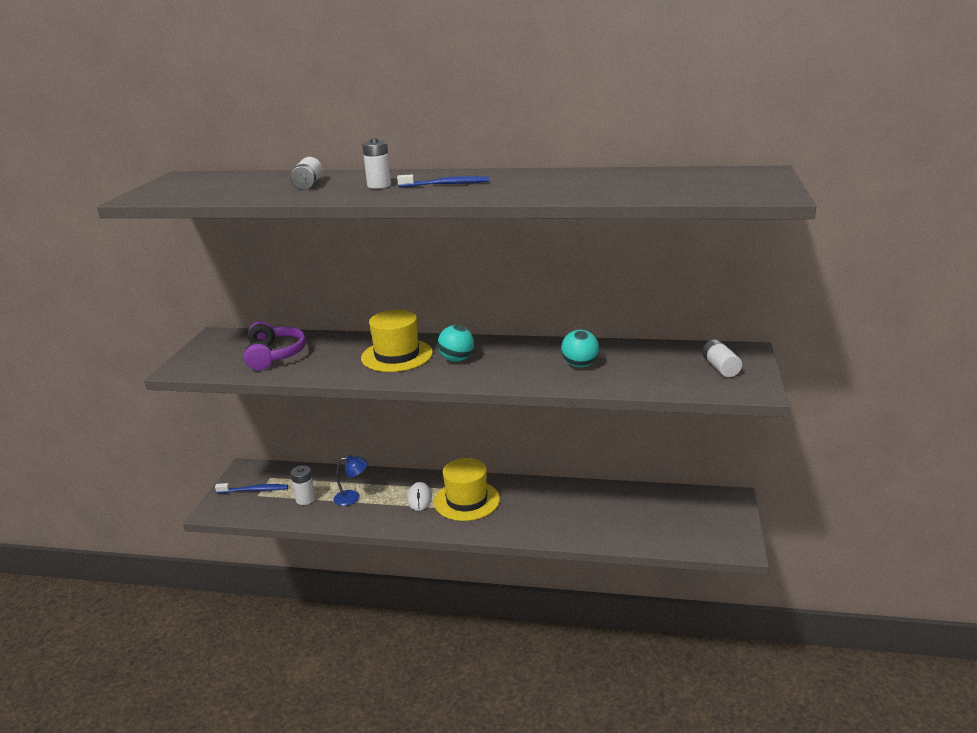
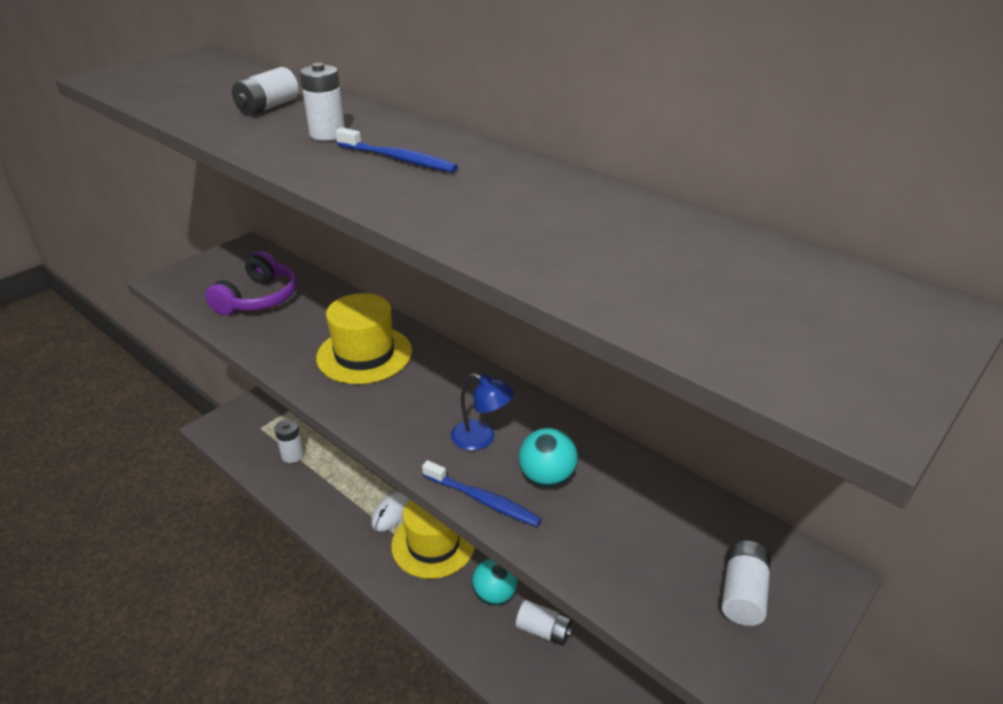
camera: 30 degrees right, 10 degrees up
(254, 490) = (263, 420): blue toothbrush -> blue toothbrush (483, 500)
(352, 497) = (333, 476): blue lamp -> blue lamp (481, 438)
(457, 359) = (417, 392): turquoise ball -> turquoise ball (494, 595)
(580, 509) = (543, 630): none -> white battery

